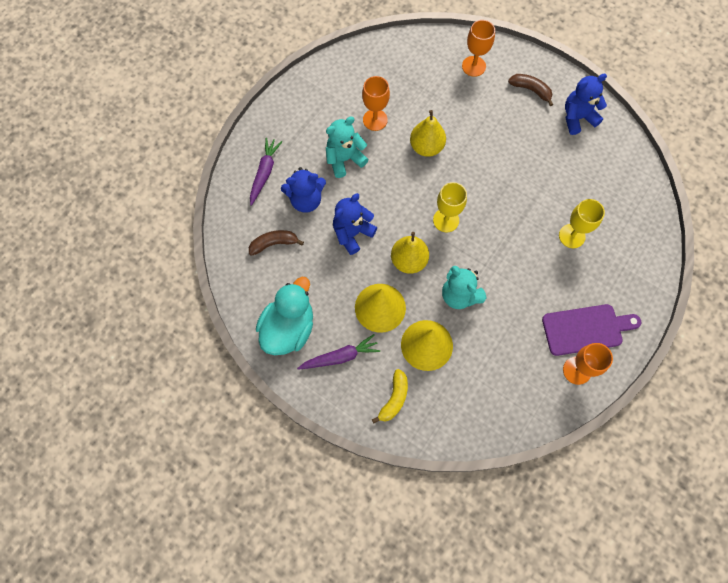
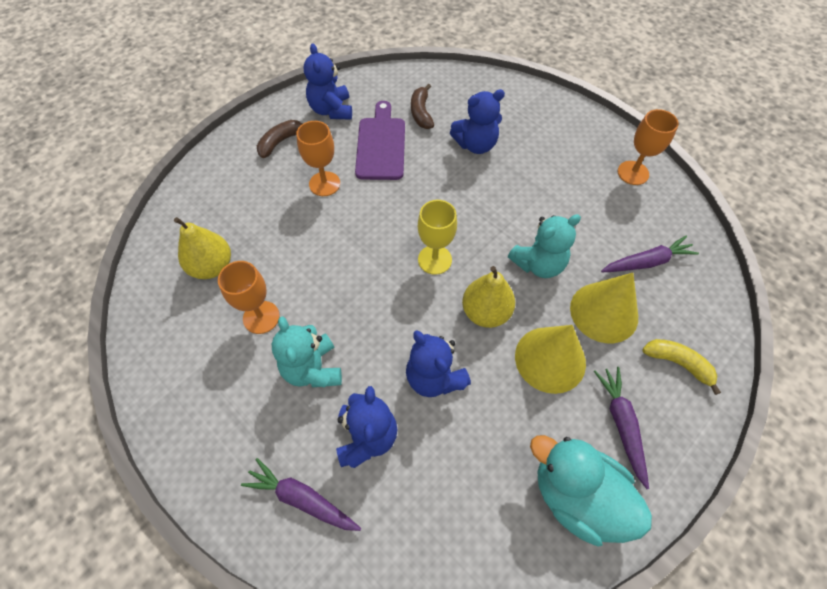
camera: 80 degrees left, 10 degrees down
(274, 244) = (433, 500): brown banana -> brown banana (421, 113)
(426, 147) = (324, 262): yellow pear -> yellow pear (212, 266)
(473, 66) = (224, 189): orange goblet -> orange goblet (324, 184)
(481, 379) = (647, 262): none -> purple carrot
(572, 236) = (475, 145): yellow goblet -> blue teddy bear
(586, 329) = (586, 155): purple cutting board -> purple cutting board (381, 145)

